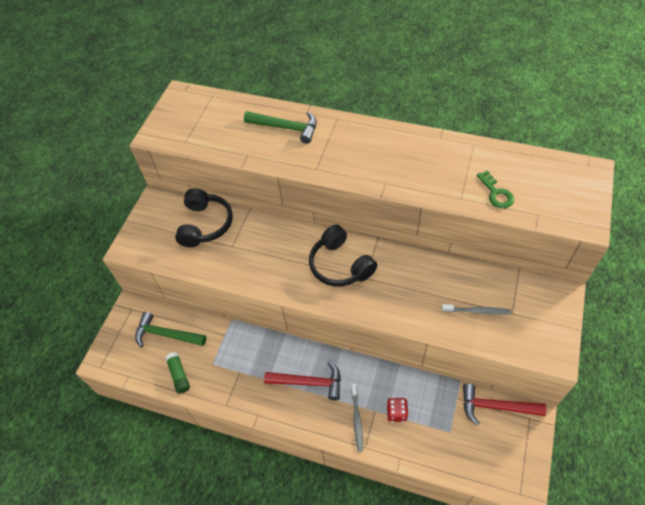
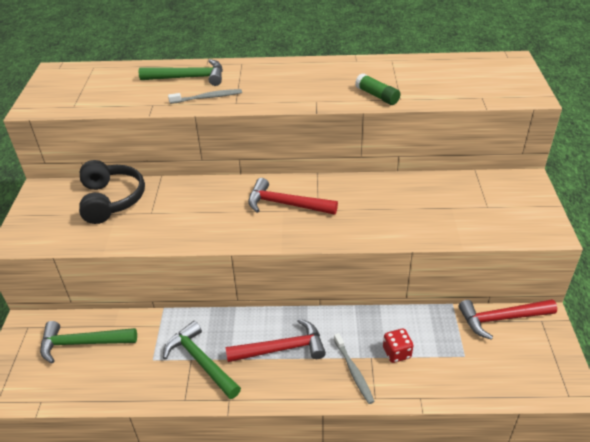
camera: 20 degrees left, 15 degrees down
(179, 375) = (111, 382): green glue stick -> green glue stick (377, 96)
(246, 375) = (200, 361): none -> green hammer
(340, 265) = (285, 204): black headphones -> red hammer
(477, 311) = (452, 212): grey toothbrush -> grey toothbrush (208, 97)
(496, 193) = (433, 89): green key -> none

